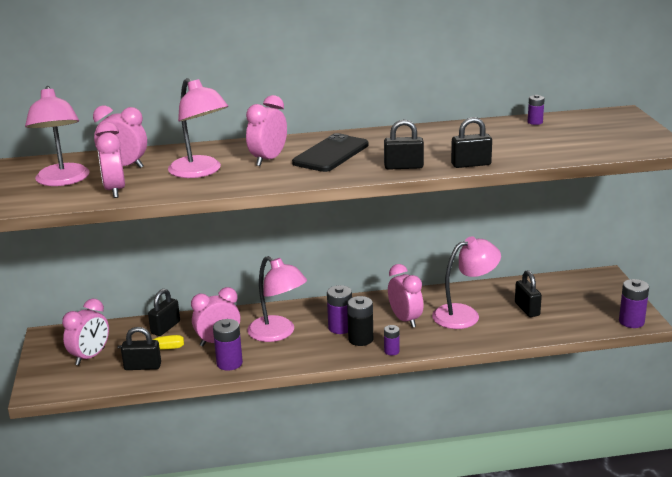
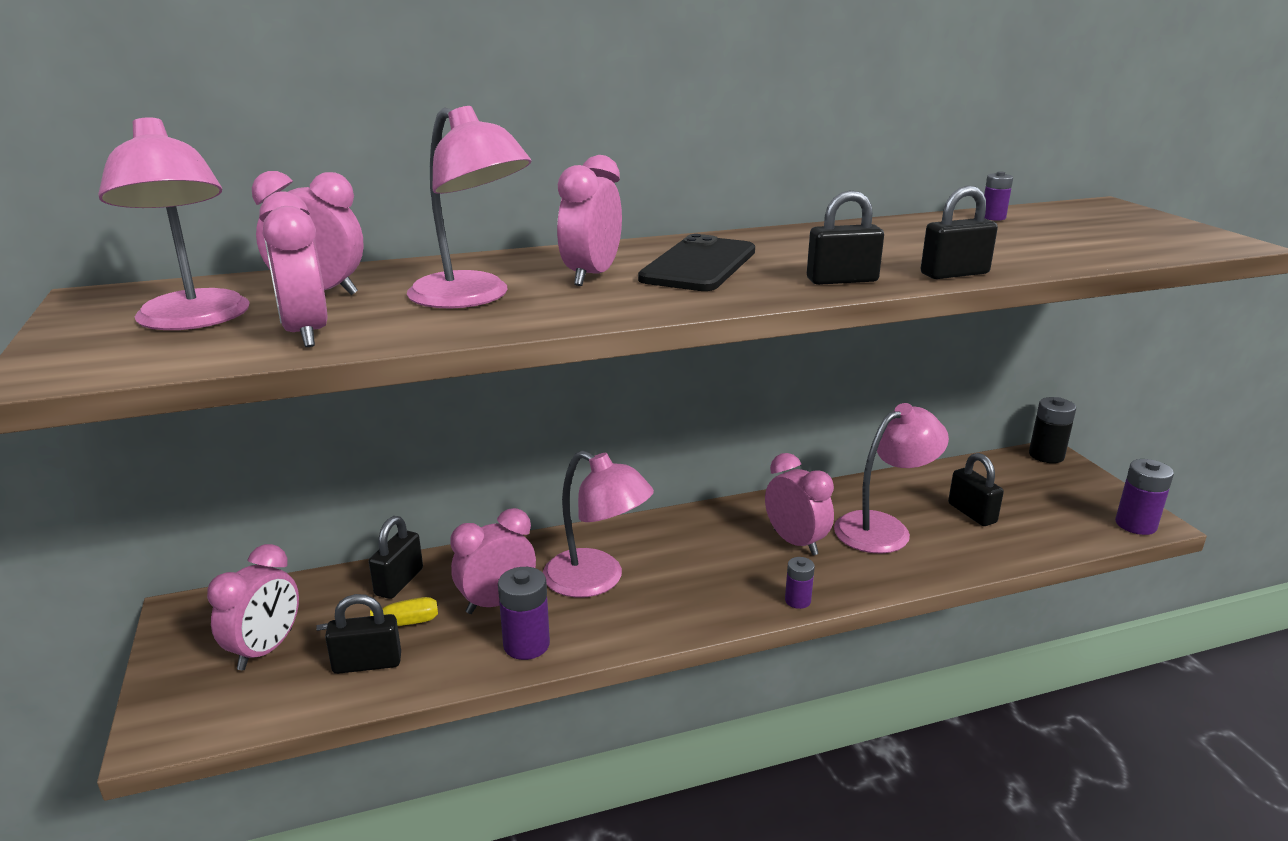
camera: 10 degrees left, 0 degrees up
(340, 328) = (697, 563): purple battery -> none
(360, 339) = (738, 582): black battery -> black battery (1046, 455)

